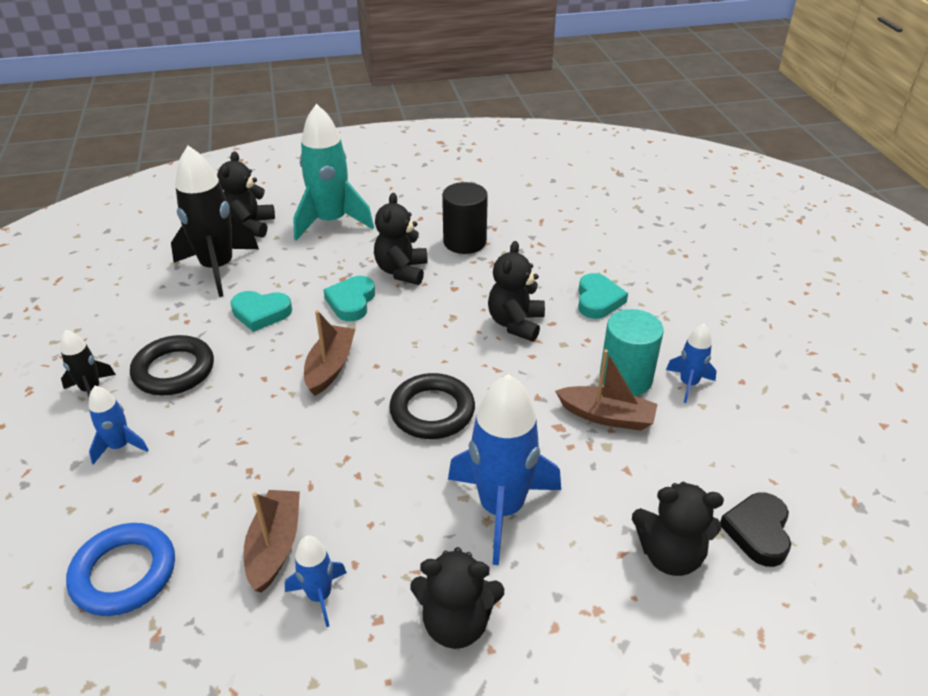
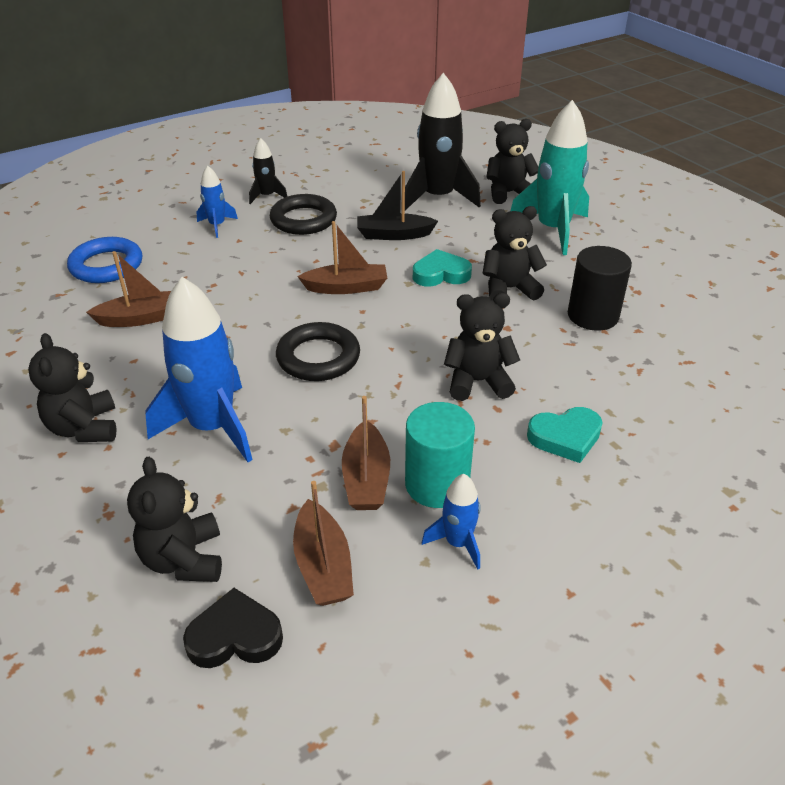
camera: 70 degrees right, 0 degrees up
(261, 313) = (394, 235): turquoise heart -> black boat
(319, 596) = (100, 351): blue rocket -> none
(695, 463) = (323, 565): none -> brown boat

